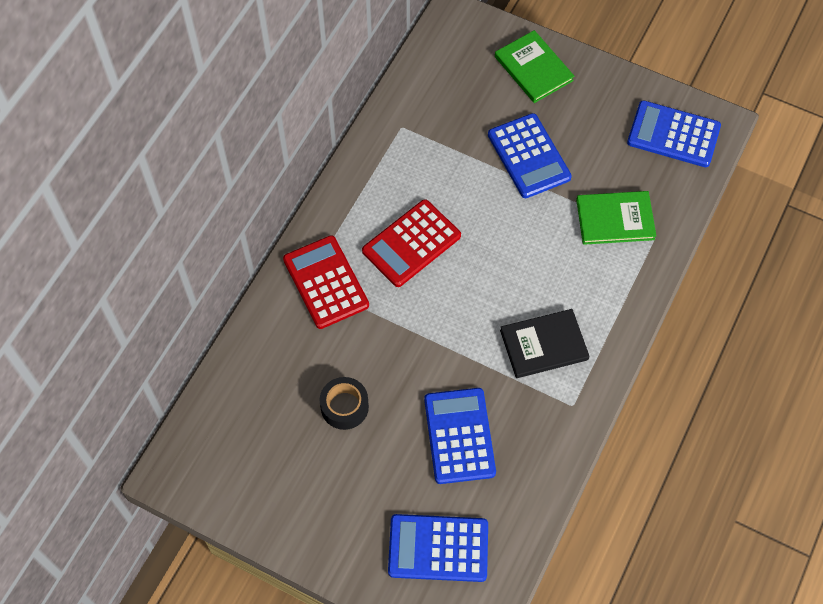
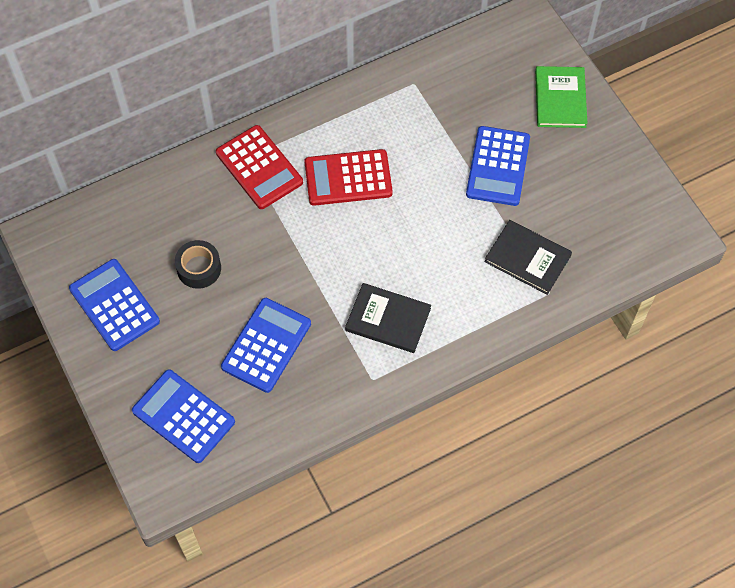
camera: 35 degrees right, 0 degrees up
(326, 282) = (259, 167): red calculator -> red calculator turned 135 degrees clockwise
(615, 219) = (527, 258): green book -> black book
(673, 134) = (635, 221): blue calculator -> blue calculator (114, 305)

